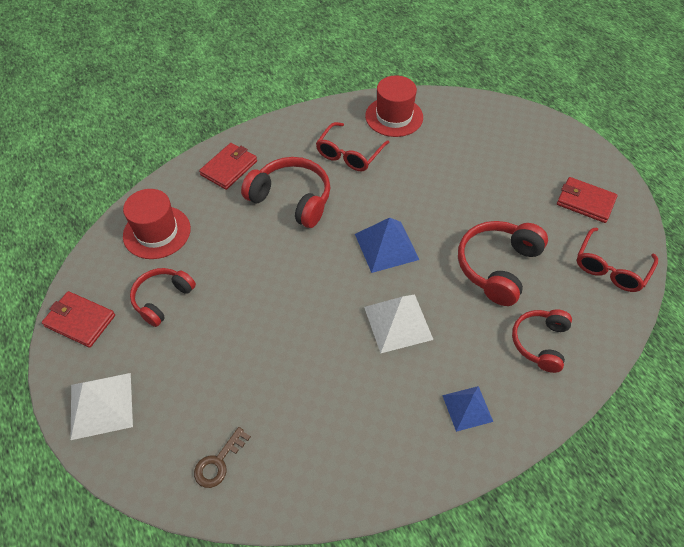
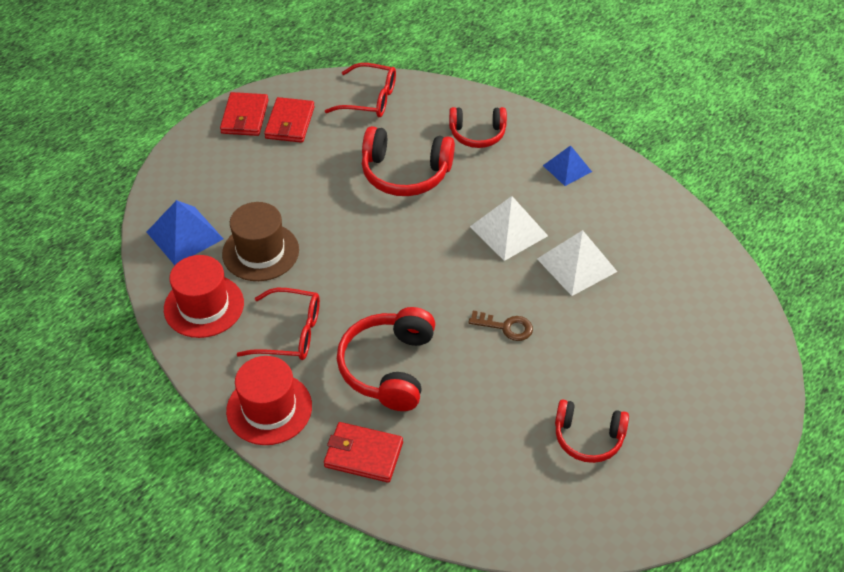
camera: 110 degrees left, 5 degrees down
(80, 321) = (658, 507): red wallet -> red wallet (245, 117)
(101, 405) = (730, 433): white pyramid -> white pyramid (576, 265)
(157, 232) = (502, 489): red hat -> red hat (269, 408)
(218, 462) = (718, 317): brown key -> brown key (506, 327)
(386, 246) = (419, 262): blue pyramid -> blue pyramid (184, 235)
(435, 154) = (260, 252): none -> brown hat

